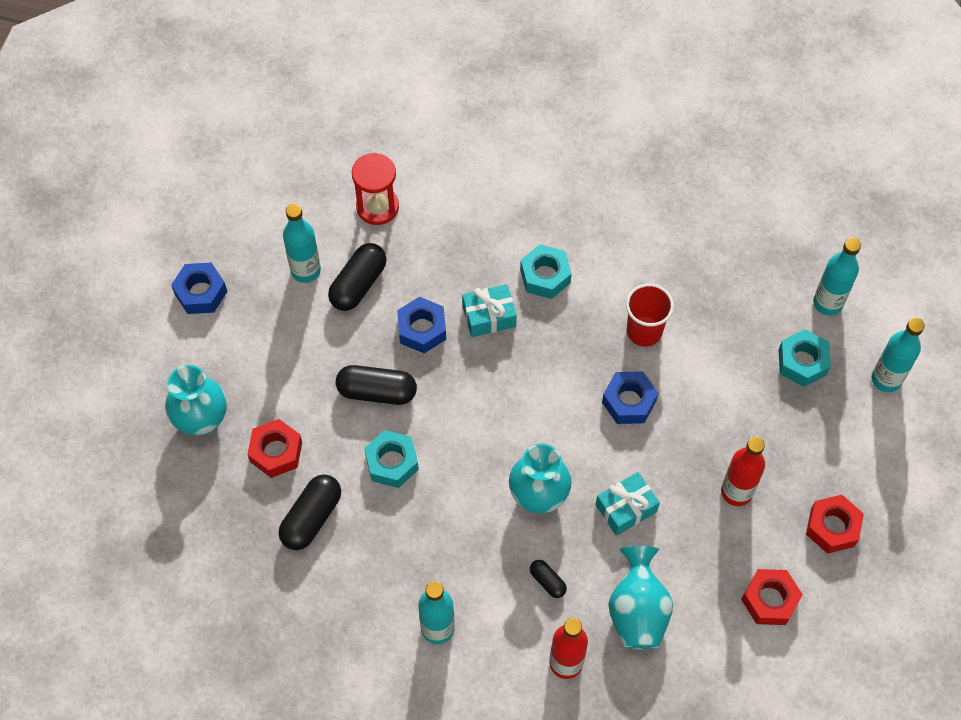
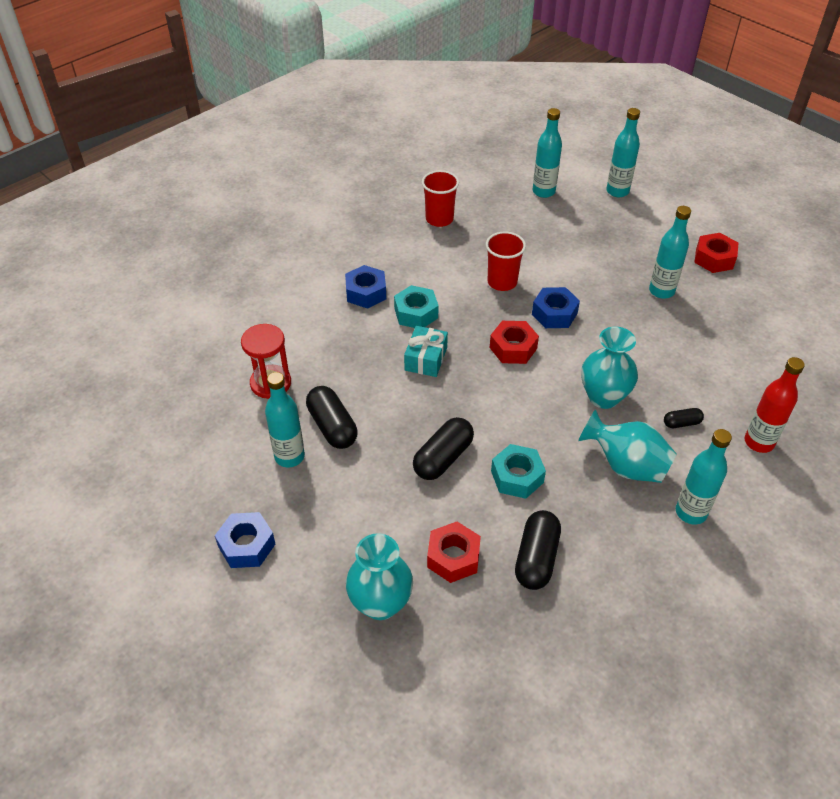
camera: 60 degrees left, 15 degrees down
(311, 518) = (536, 558): black capsule -> black capsule turned 45 degrees clockwise
(422, 329) = (406, 404): blue nut -> blue nut (366, 293)
(626, 508) = (642, 352): turquoise gift -> none
(637, 611) = (732, 382): turquoise vase -> turquoise vase (626, 466)
(703, 224) = (439, 219): none -> red cup
(736, 492) = (661, 291): red bottle -> turquoise bottle
(769, 600) = (755, 310): red nut -> red nut (513, 348)
(802, 362) = (580, 220): turquoise nut -> none

